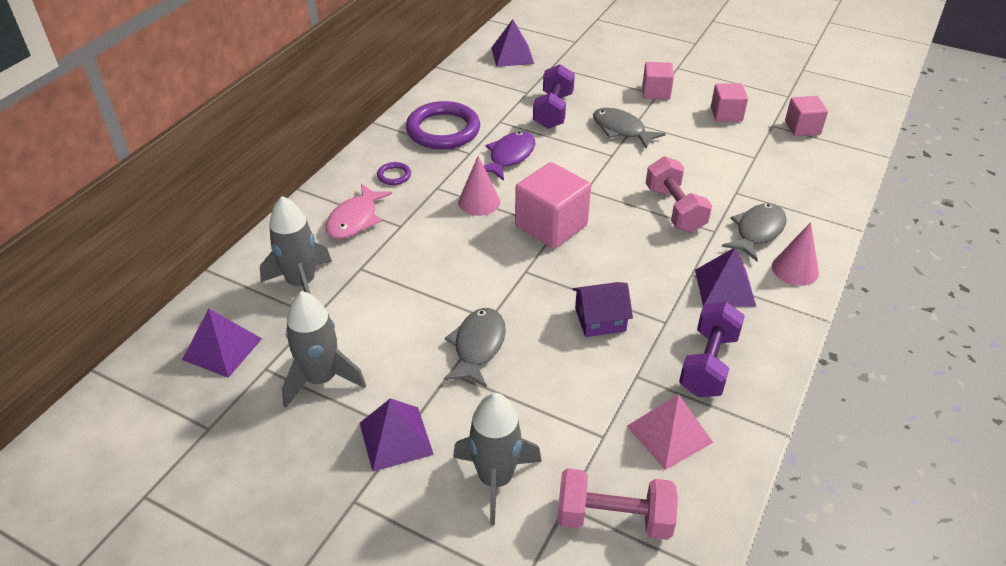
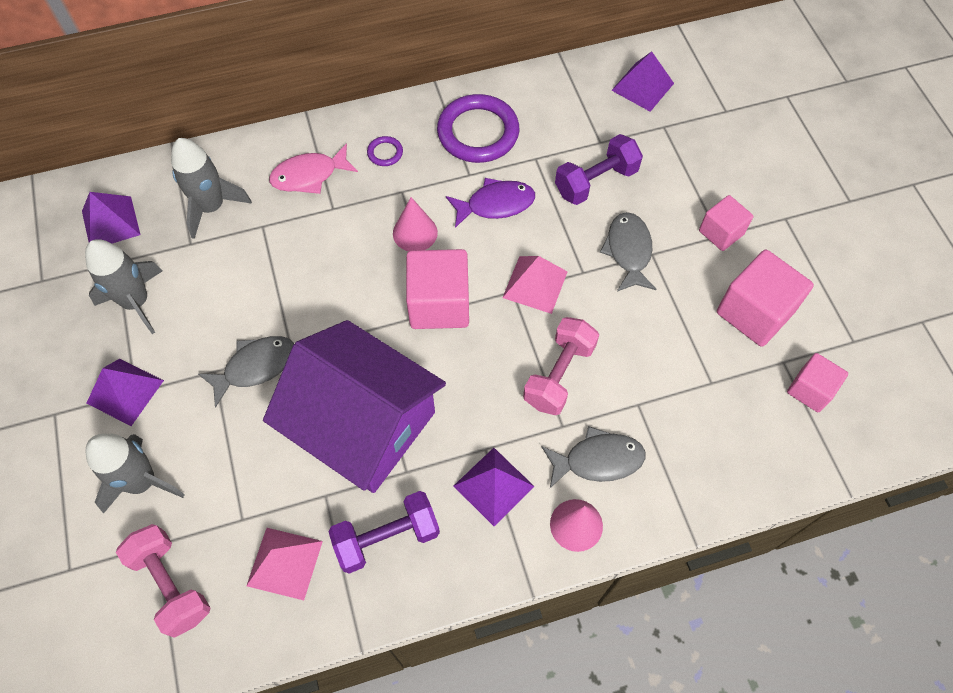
camera: 45 degrees right, 20 degrees up
(594, 178) = (535, 284): none -> pink pyramid
(600, 319) = (363, 424): purple house -> purple house, size x2.44
(726, 114) = (754, 312): pink cube -> pink cube, size x1.65

